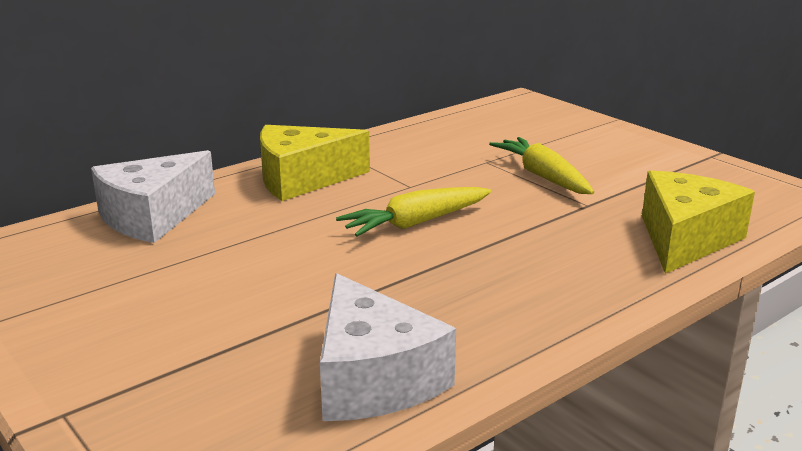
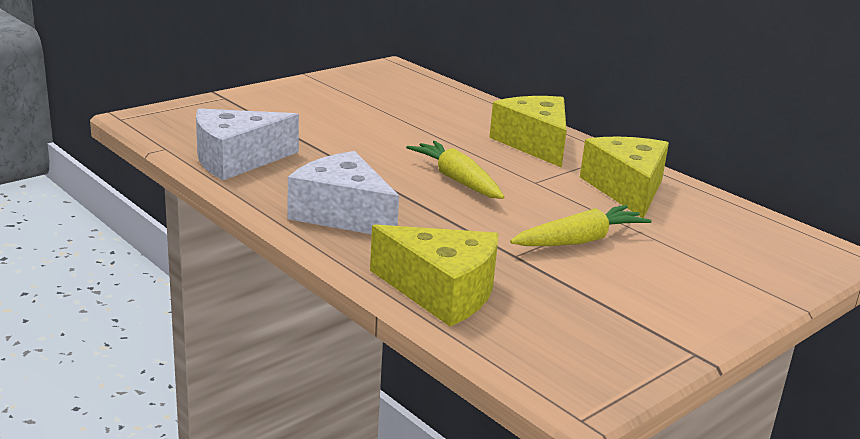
camera: 85 degrees right, 0 degrees up
(153, 216) = (453, 103): white cheese -> white cheese (342, 214)
(420, 149) = (627, 189): none -> yellow cheese

